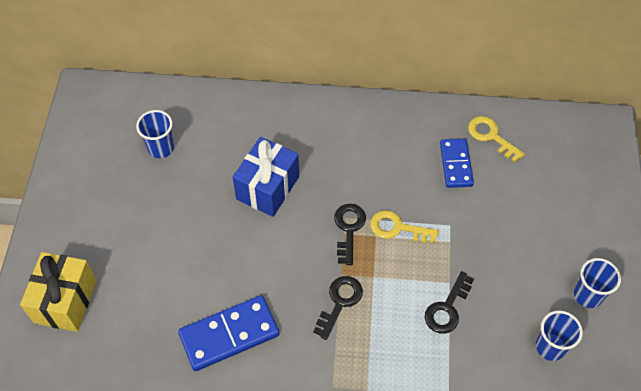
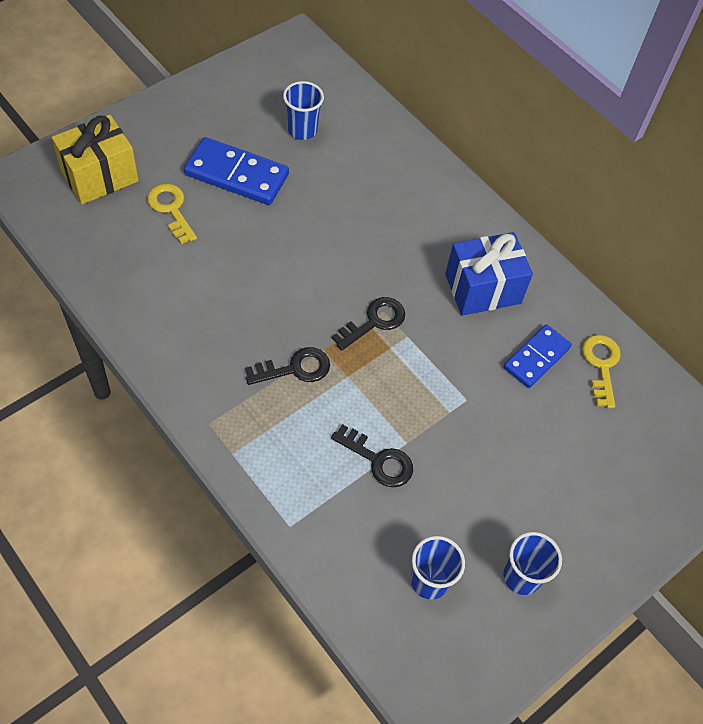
camera: 40 degrees right, 0 degrees up
(229, 335) = (181, 309): blue domino -> blue domino (236, 175)
(268, 188) = (348, 231): blue gift -> blue gift (483, 289)
(398, 228) = (417, 359): yellow key -> yellow key (171, 209)
(447, 308) = (378, 460): black key -> black key turned 135 degrees counterclockwise

